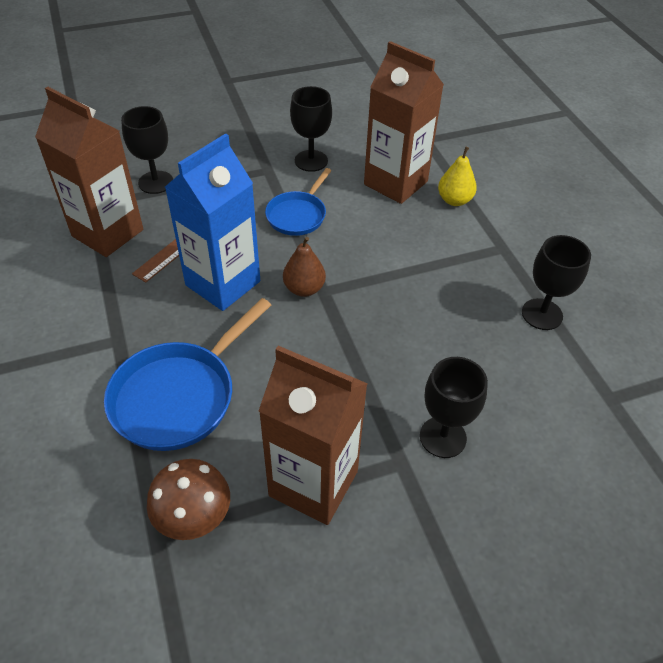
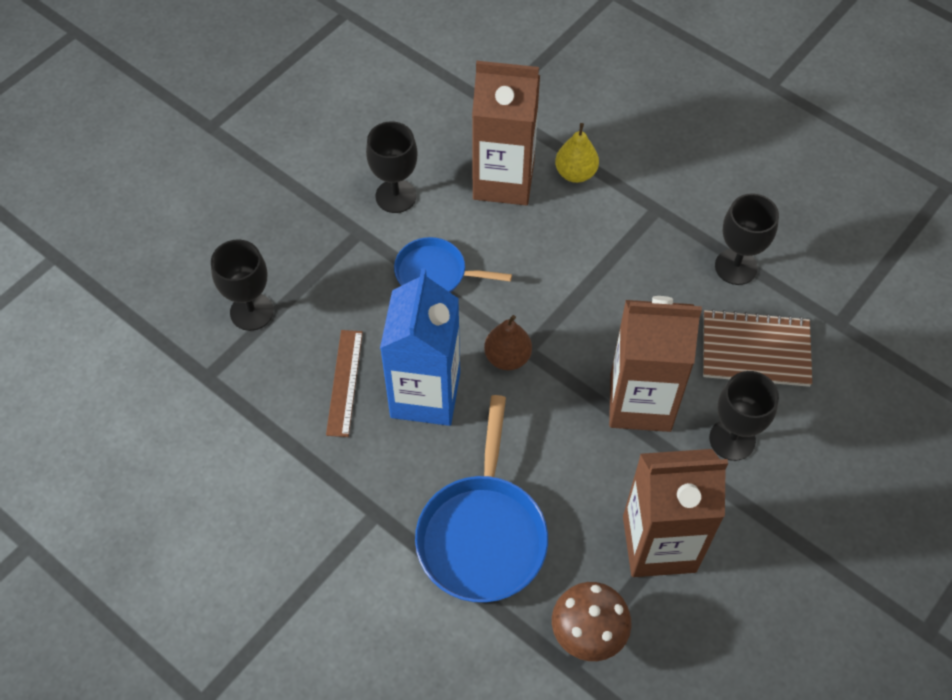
camera: 30 degrees left, 10 degrees up
(107, 233) = (257, 402): brown carton -> brown carton (640, 402)
(298, 215) = (435, 273): blue pan -> blue pan turned 105 degrees clockwise
(515, 381) = (755, 350): none -> brown notebook

